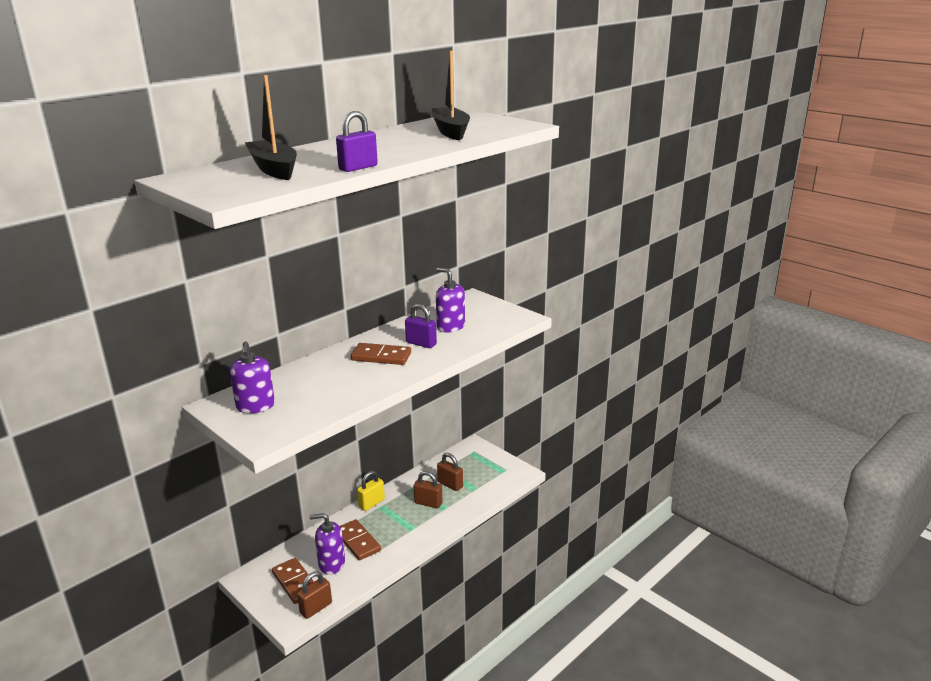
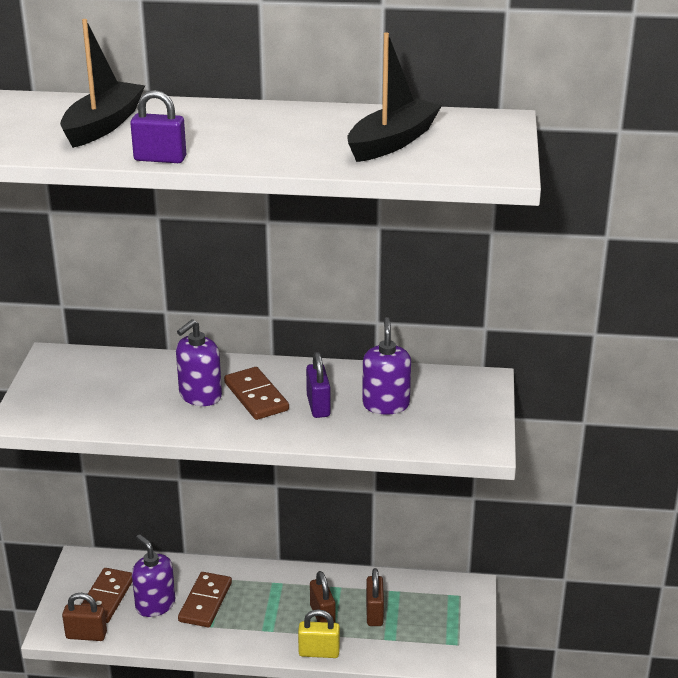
camera: 50 degrees right, 5 degrees up
(255, 406) = (74, 379): purple soap dispenser -> purple soap dispenser (200, 396)
(371, 503) = (274, 573): yellow padlock -> yellow padlock (319, 652)

